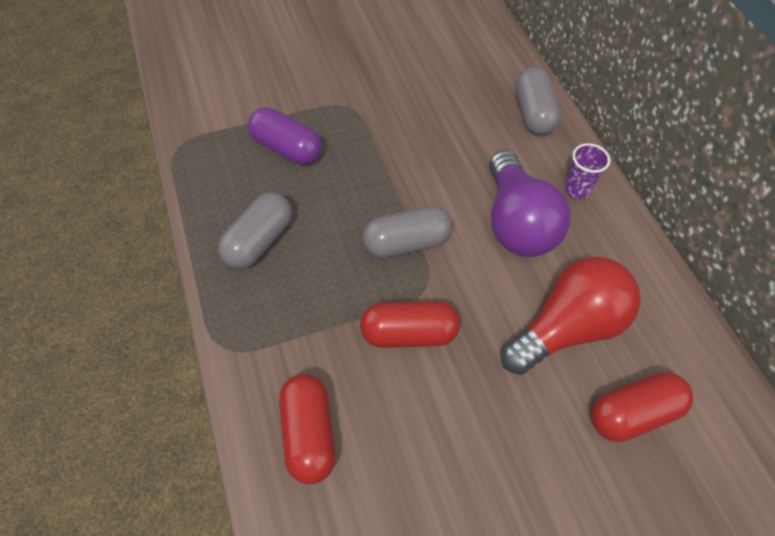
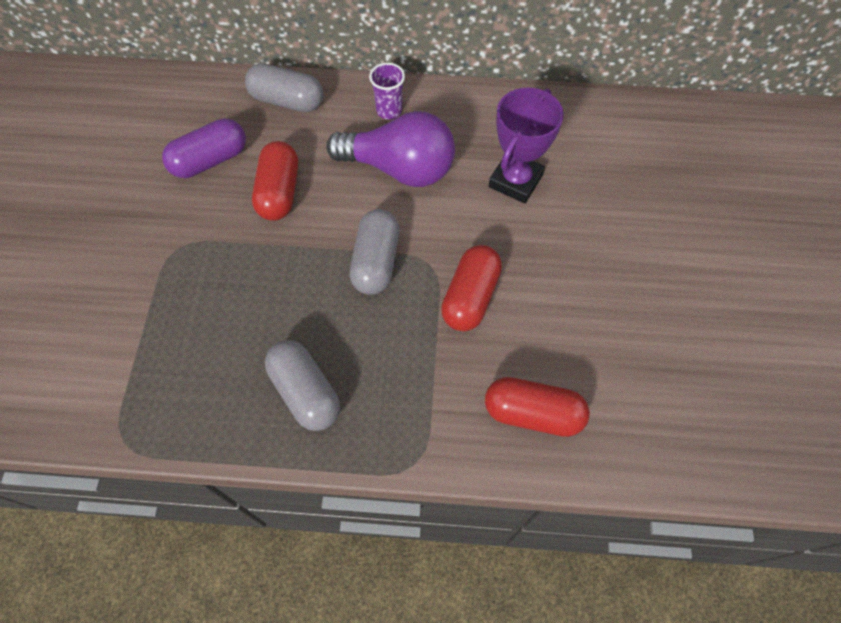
camera: 65 degrees left, 5 degrees up
(287, 148) = (198, 326): purple capsule -> purple capsule (210, 160)
(567, 328) = (515, 181): red light bulb -> purple trophy
(633, 413) = (602, 174): red capsule -> red capsule (279, 192)

